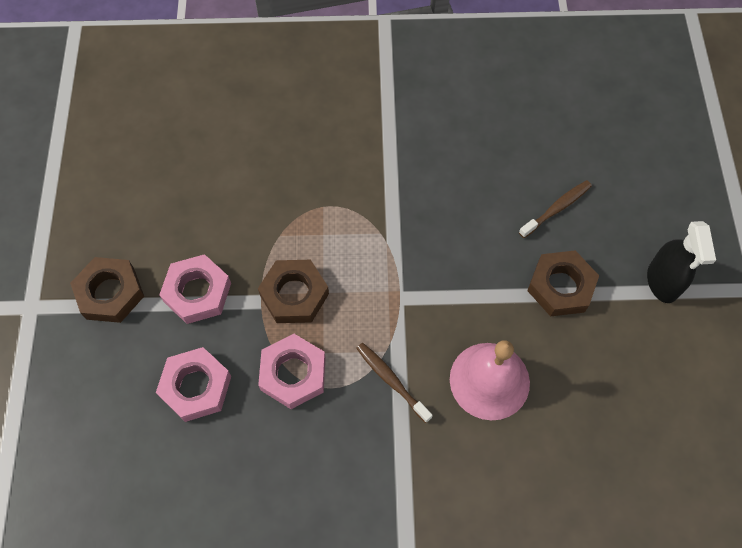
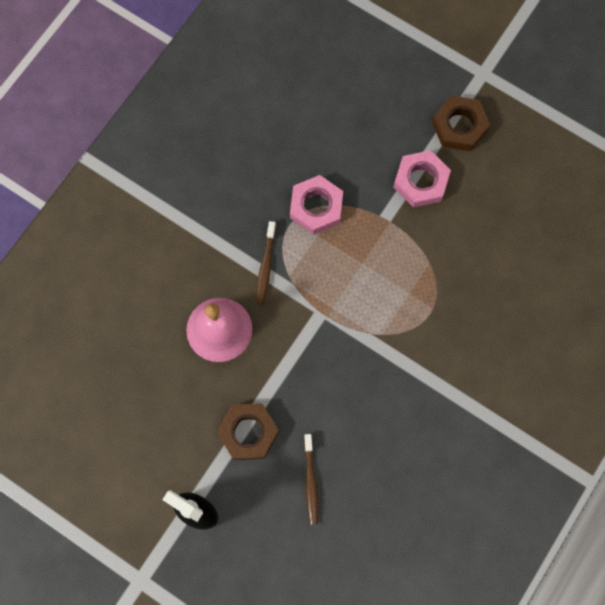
camera: 125 degrees right, 10 degrees up
(196, 387) = (350, 143): pink nut -> none
(294, 295) = (374, 243): brown nut -> none
(391, 381) = (265, 266): brown toothbrush -> brown toothbrush turned 105 degrees clockwise

